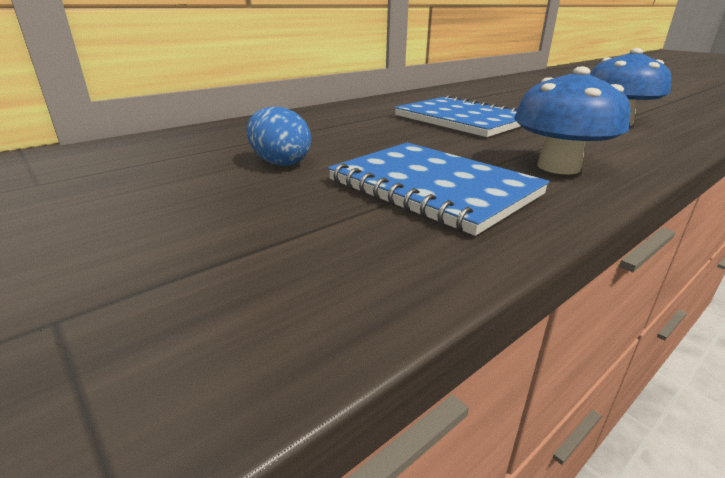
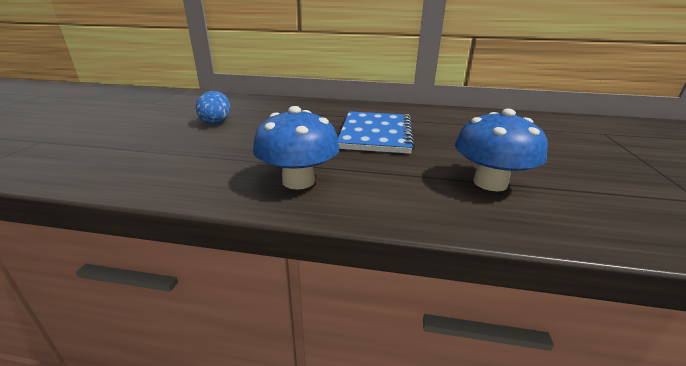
camera: 50 degrees right, 0 degrees up
(433, 188) = (211, 157): blue notebook -> none

